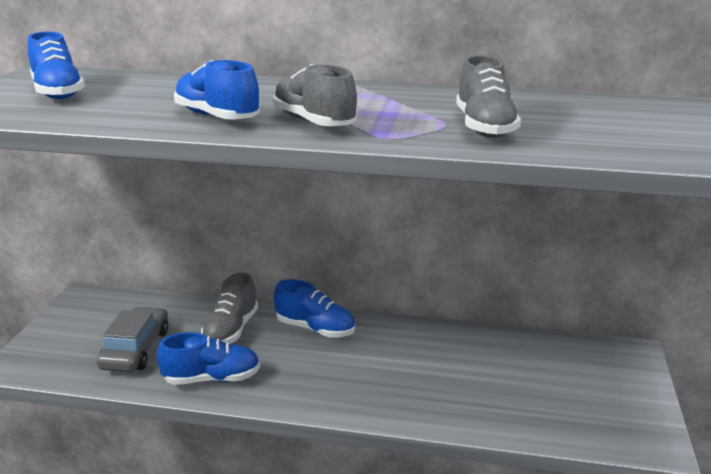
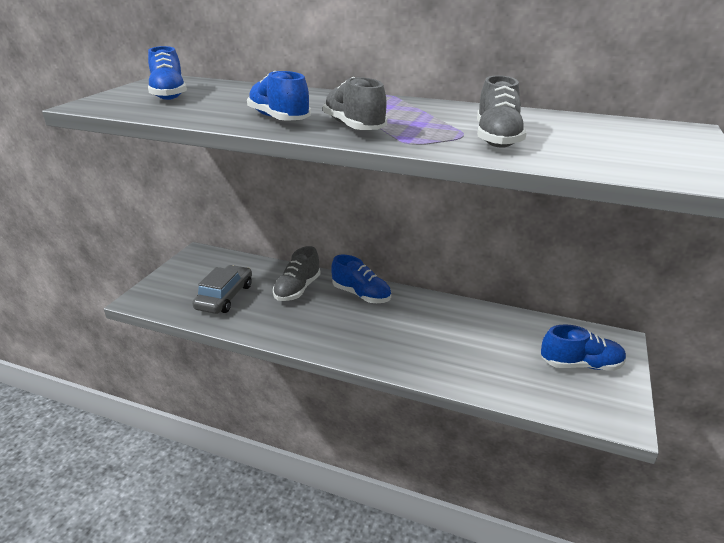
camera: 10 degrees right, 5 degrees up
(212, 378) = (274, 325): blue shoe -> blue shoe (580, 364)

